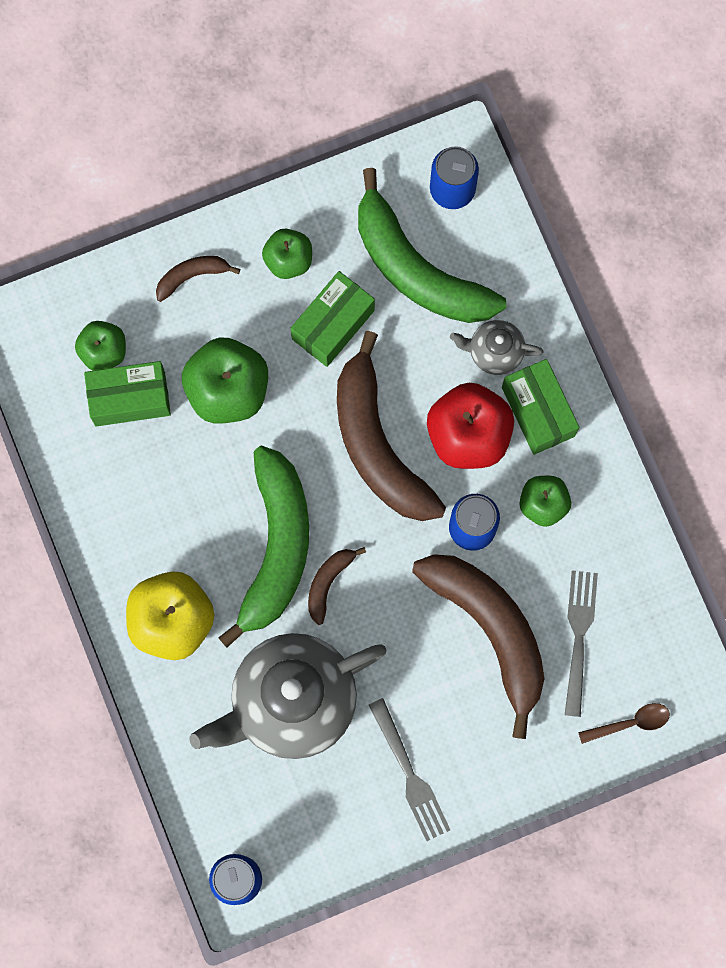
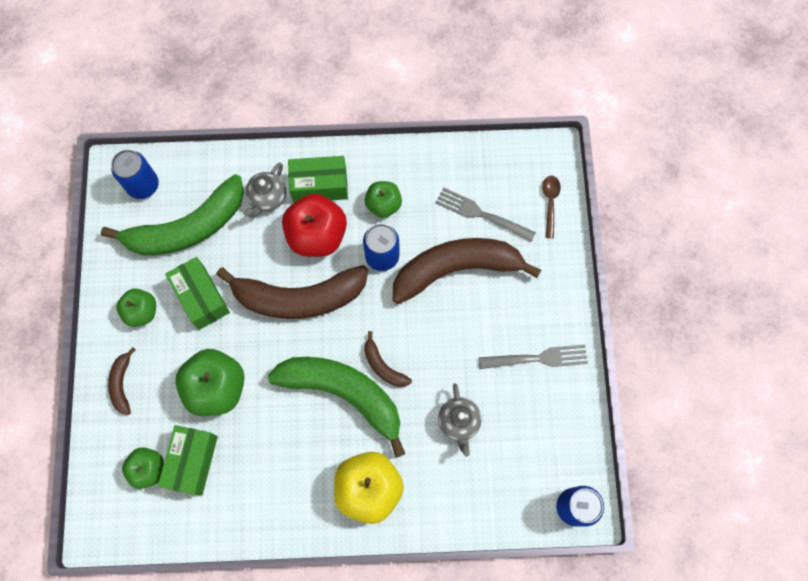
camera: 70 degrees left, 5 degrees down
(291, 702) = (459, 422): grey teapot -> grey teapot, size x0.46

